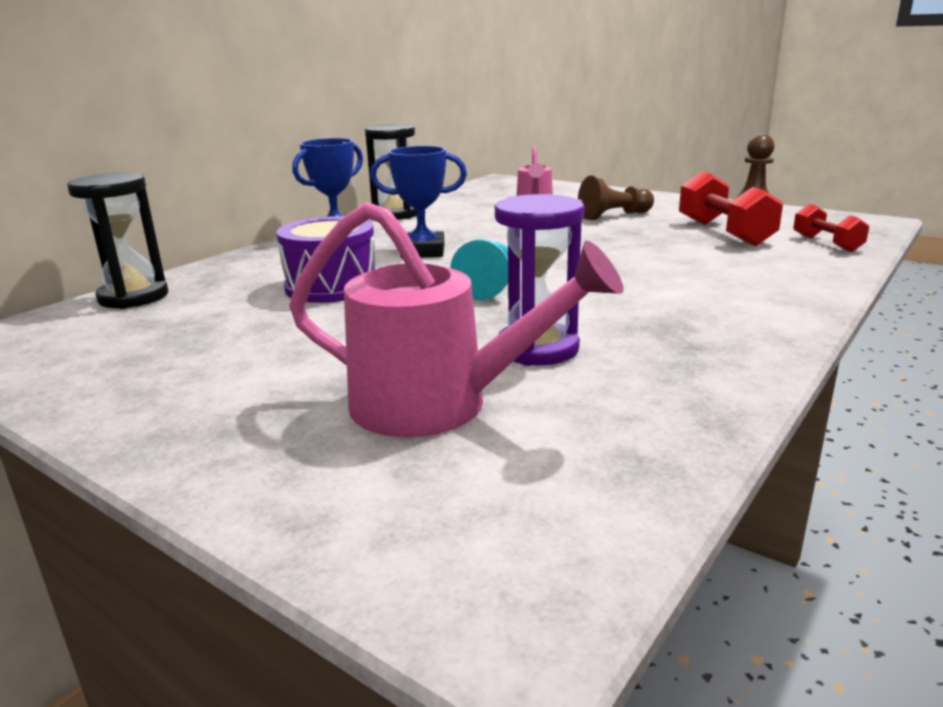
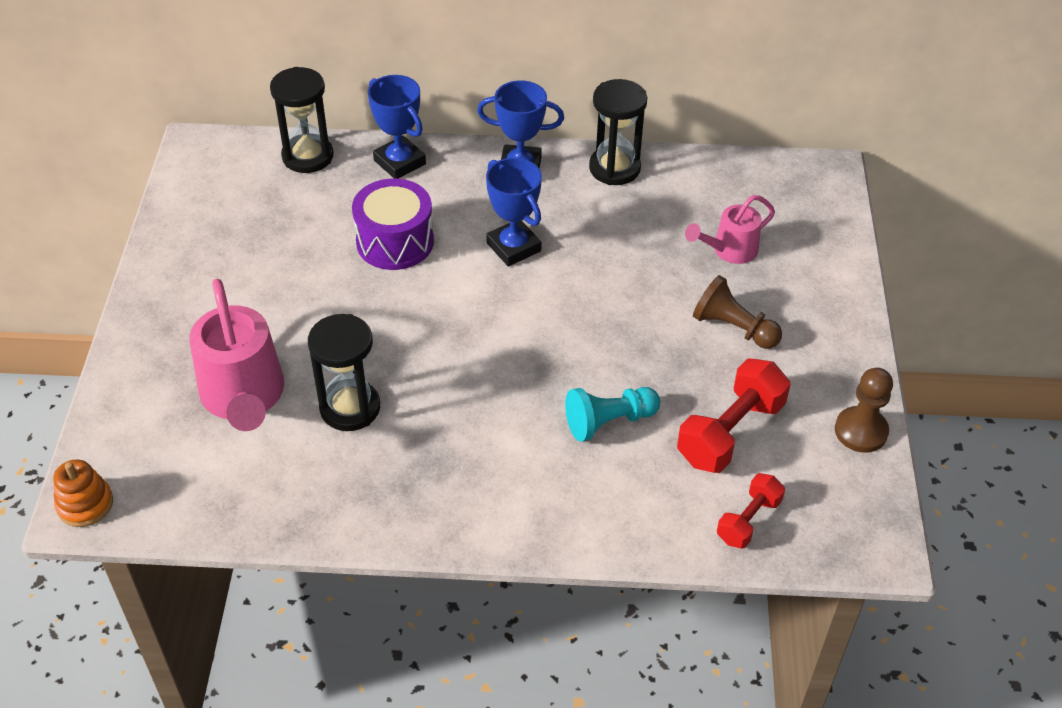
camera: 55 degrees right, 25 degrees up
(235, 266) = (399, 162): none -> blue trophy
(488, 286) = (455, 328): turquoise pawn -> turquoise pawn (609, 422)
(507, 616) = (85, 504): none -> orange stacking toy
(537, 349) = (350, 408): purple hourglass -> black hourglass

